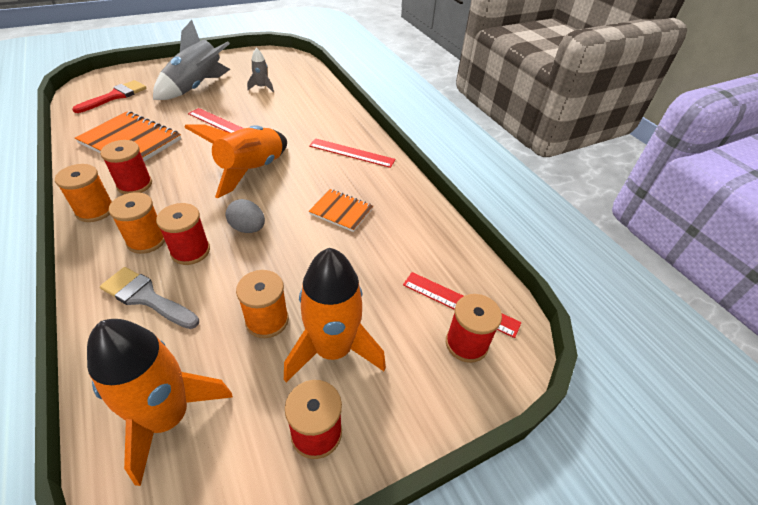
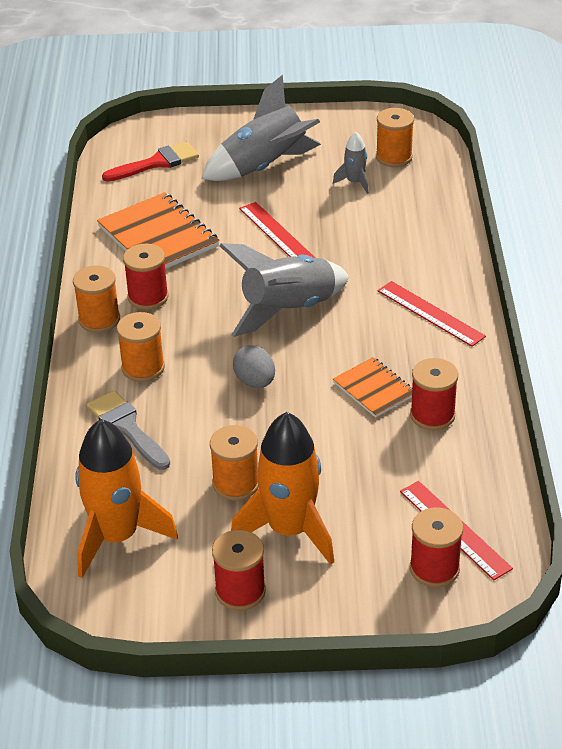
camera: 30 degrees right, 5 degrees down
(190, 251) = (184, 391): red spool -> red spool (432, 415)
(251, 171) = (288, 310): orange rocket -> grey rocket
(280, 71) = (394, 157): none -> orange spool

